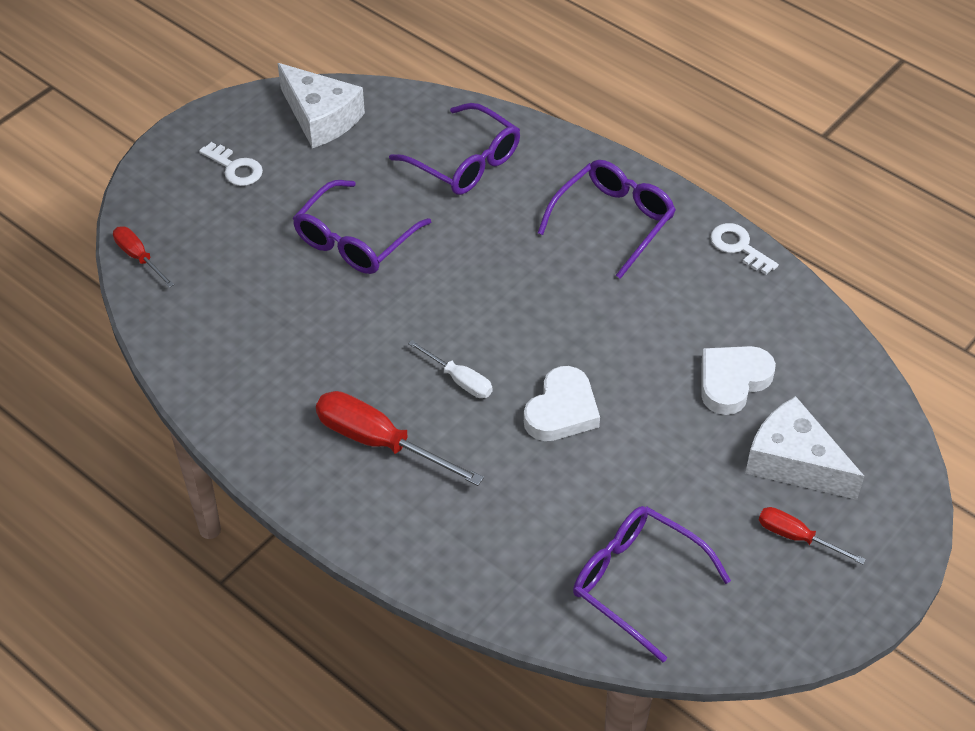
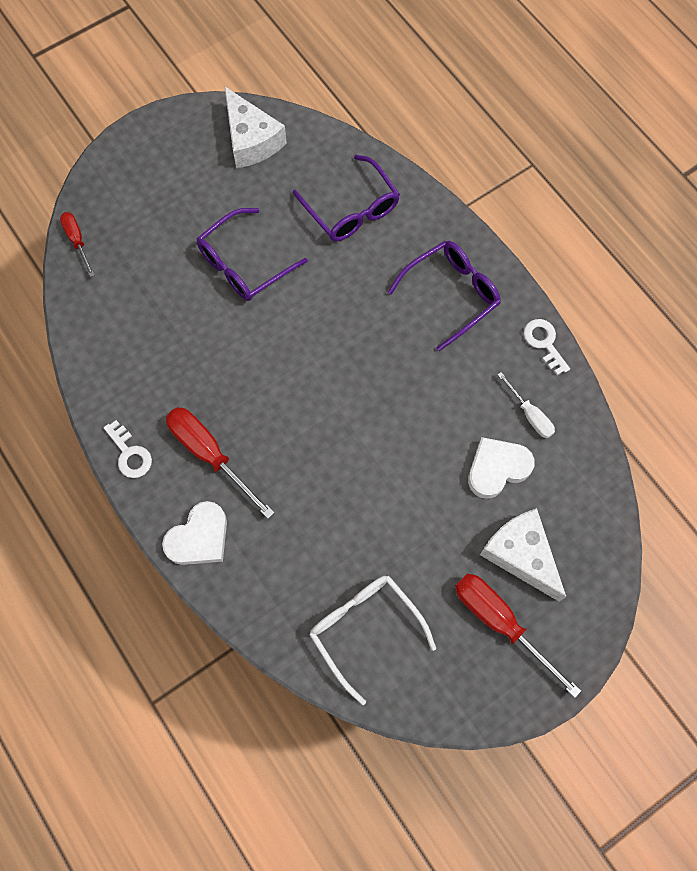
camera: 15 degrees right, 20 degrees up
(235, 168) = (172, 173): white key -> white key (130, 454)
(459, 380) = (286, 414): white screwdriver -> white screwdriver (530, 415)
(562, 410) = (356, 461): white heart -> white heart (199, 538)
(636, 582) = (365, 629): purple glasses -> white glasses
(796, 537) = (500, 623): red screwdriver -> red screwdriver, size x1.76

